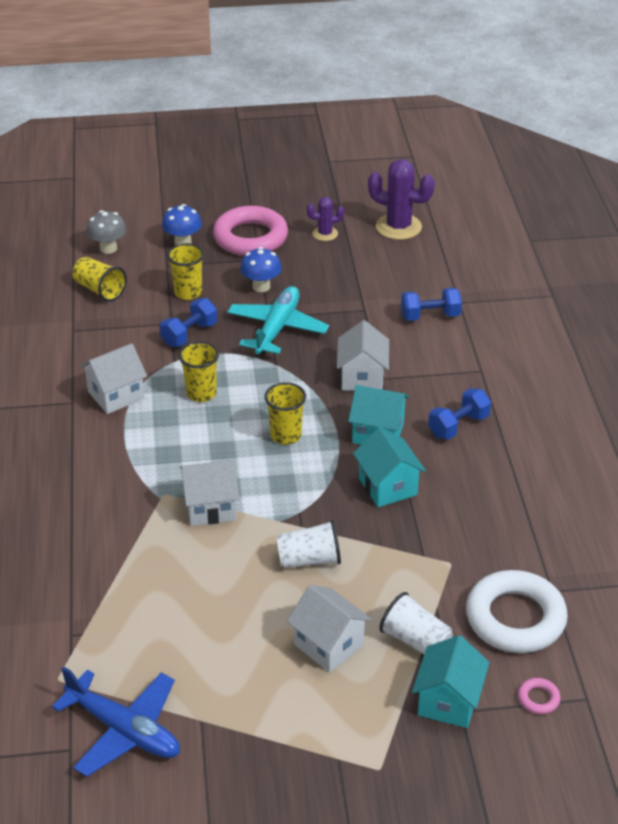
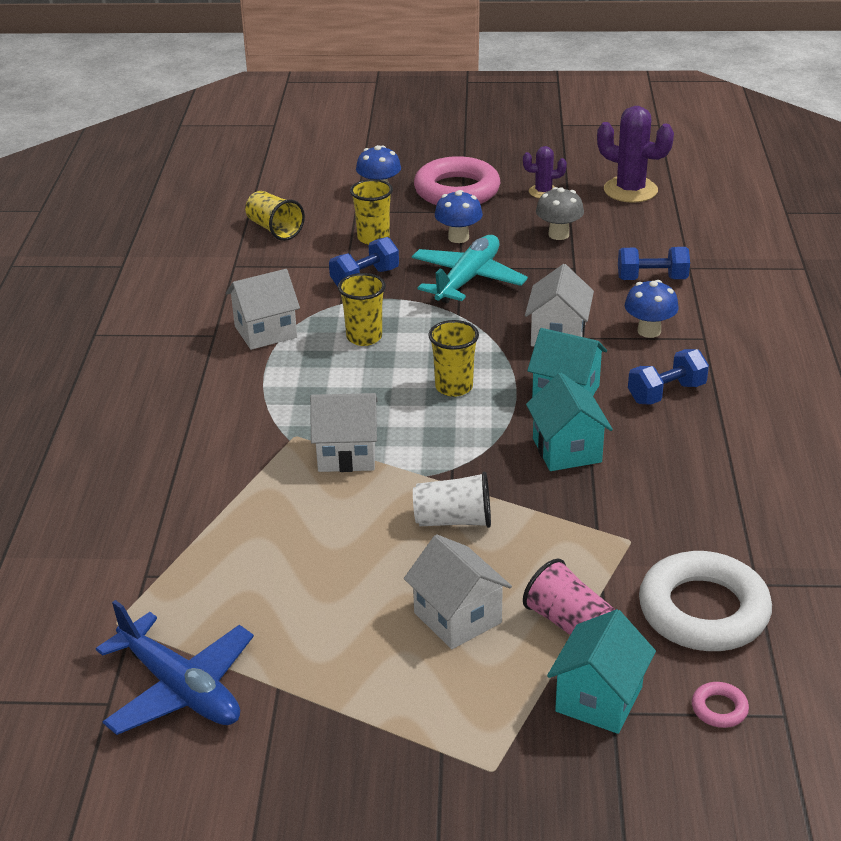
camera: 10 degrees right, 5 degrees down
(108, 248) = (294, 191): grey mushroom -> grey mushroom (558, 234)
(415, 640) = (569, 623): white cup -> pink cup
(435, 367) = (649, 331): none -> blue mushroom

